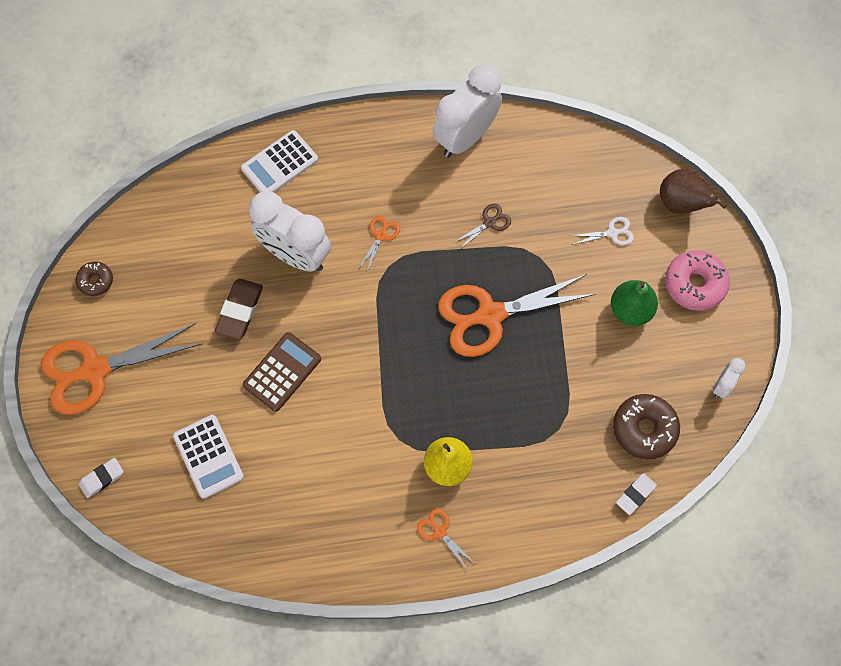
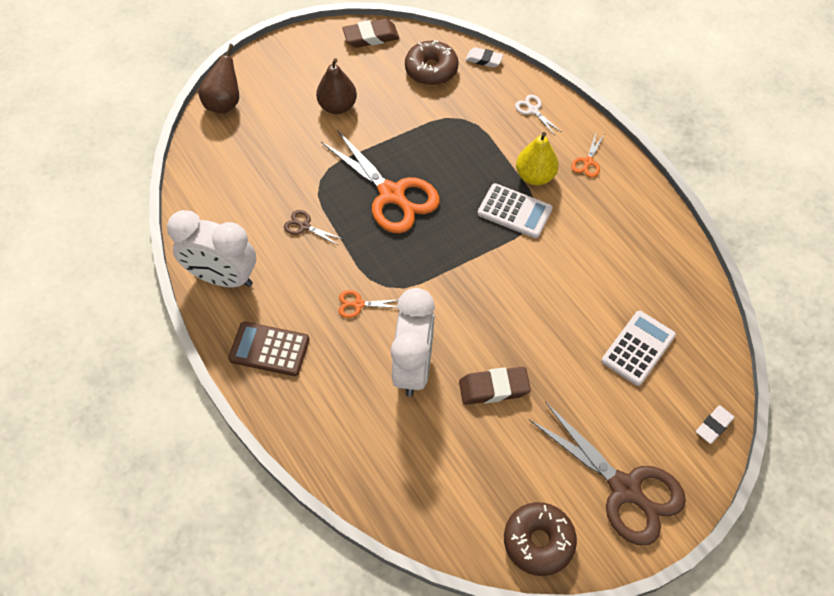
camera: 115 degrees left, 10 degrees down
(95, 370) = (625, 488): orange scissors -> brown scissors
(96, 281) = (538, 541): brown donut -> brown donut, size x1.73
(102, 478) = (713, 426): white eraser -> white eraser turned 75 degrees counterclockwise
(279, 164) = (323, 427): white calculator -> white calculator (514, 211)
(282, 372) = (530, 326): brown calculator -> brown calculator (269, 349)
(612, 233) = (273, 139): white scissors -> white scissors (533, 110)
(630, 310) = (337, 106): green pear -> brown pear
(694, 284) = (294, 75): pink donut -> none
(722, 386) = (371, 37): white clock -> brown eraser

